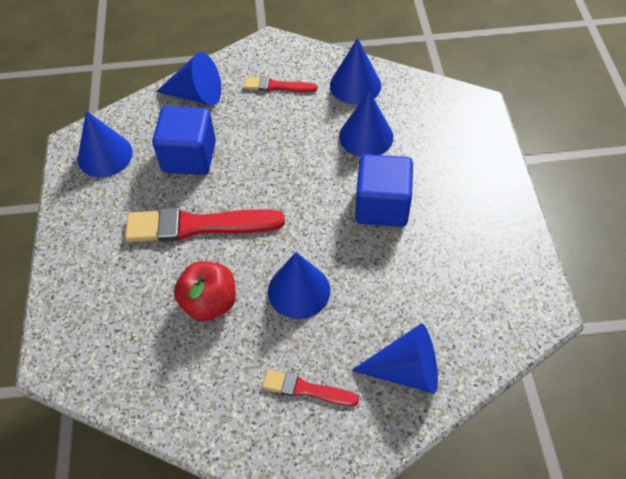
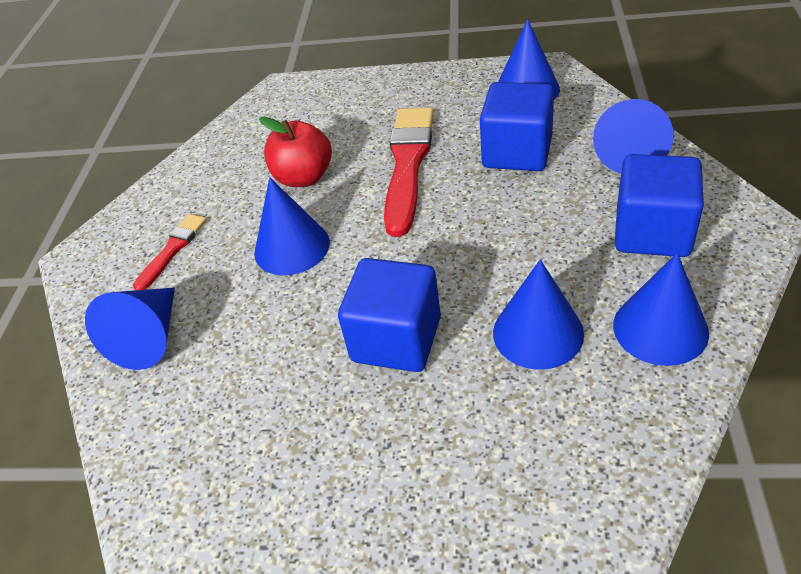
camera: 105 degrees right, 10 degrees down
(277, 86) = (652, 232): red brush -> blue cube

